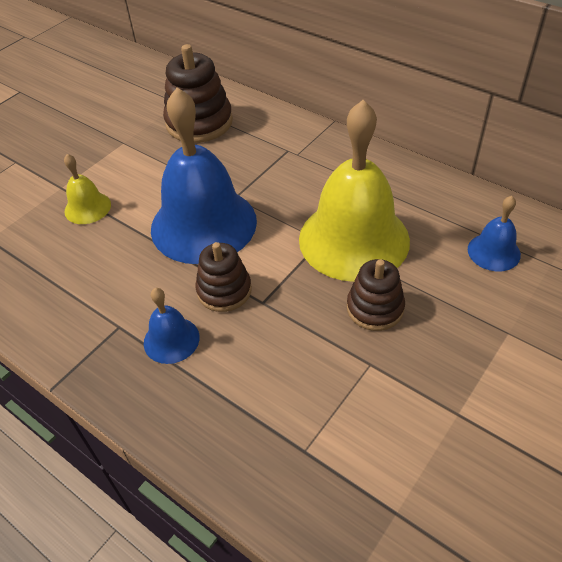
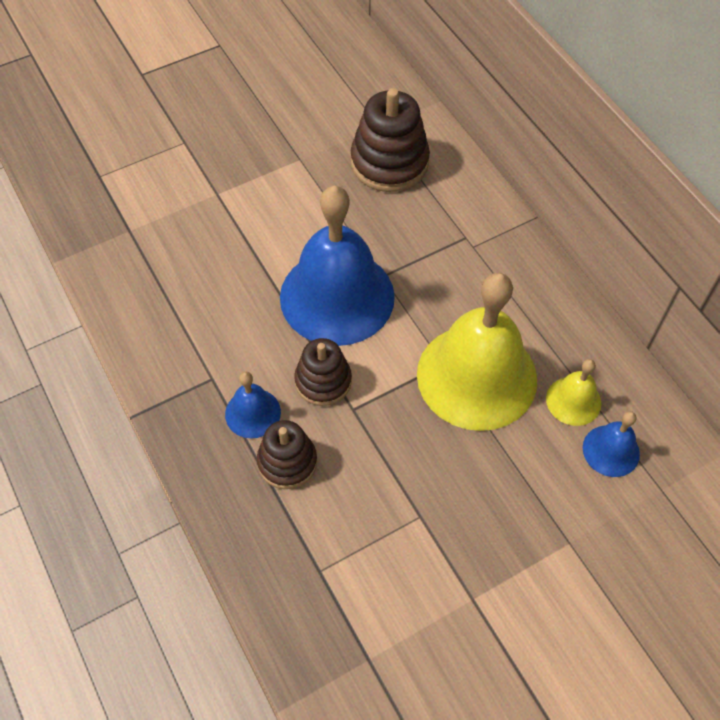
camera: 20 degrees right, 10 degrees up
(87, 208) = (233, 230): yellow bell -> yellow bell (573, 401)
(375, 308) = (456, 461): brown stacking toy -> brown stacking toy (287, 462)

